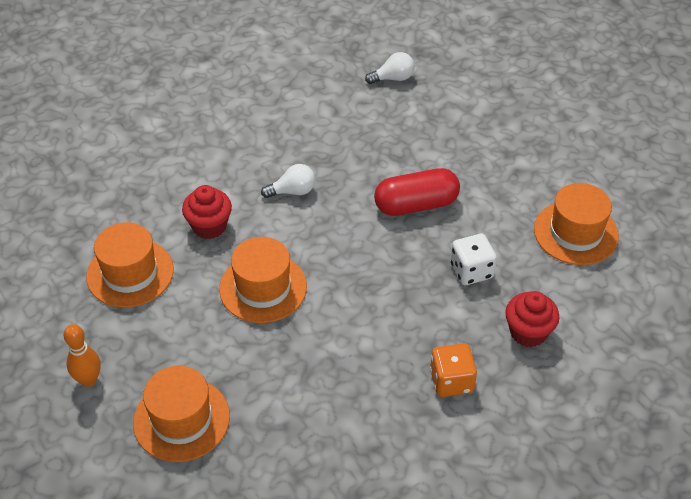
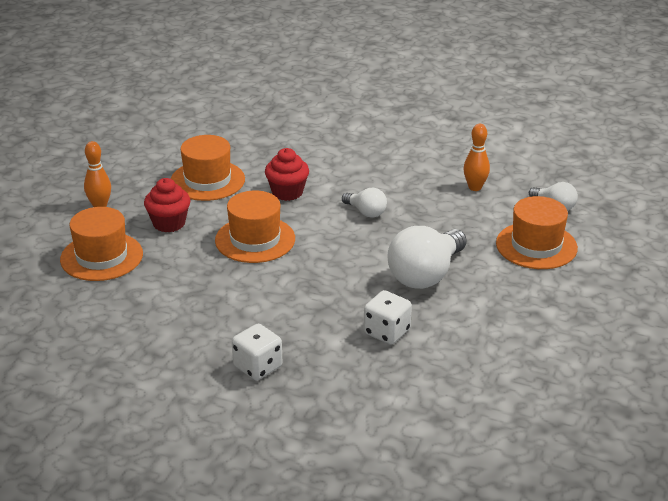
camera: 55 degrees right, 15 degrees down
(322, 106) = (475, 187): none -> orange bowling pin
(416, 205) = (425, 275): red capsule -> white light bulb
(451, 381) = (258, 367): orange dice -> white dice
(528, 332) = (353, 389): red cupcake -> red cupcake (169, 223)
(575, 232) = (502, 374): orange hat -> orange hat (536, 246)

